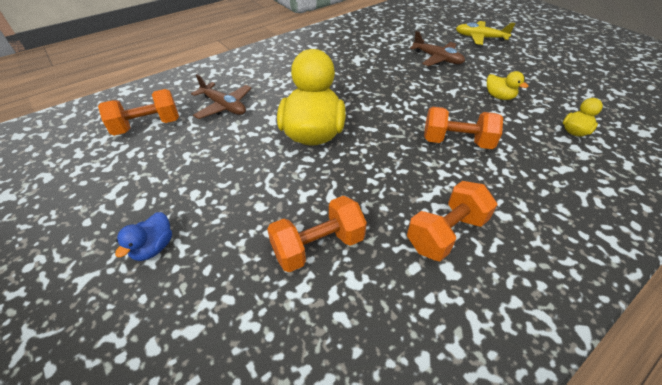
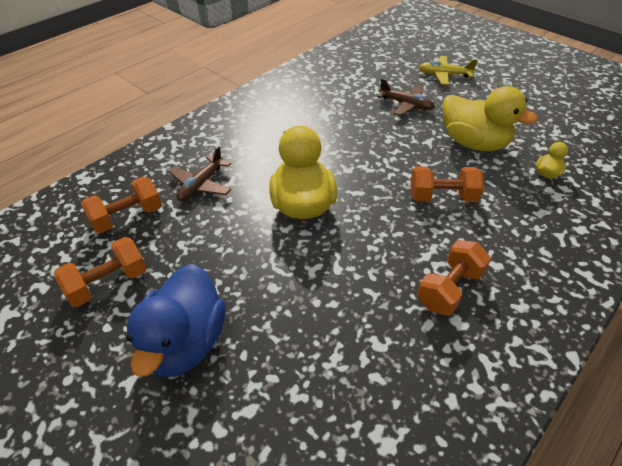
camera: 10 degrees left, 0 degrees up
(154, 247) = (185, 342): blue duck -> blue duck, size x2.25
(224, 106) = (201, 185): brown plane -> brown plane turned 90 degrees clockwise
(318, 246) = (339, 317): orange dumbbell -> orange dumbbell (108, 283)
(499, 97) = (473, 143): yellow duck -> yellow duck, size x2.25

